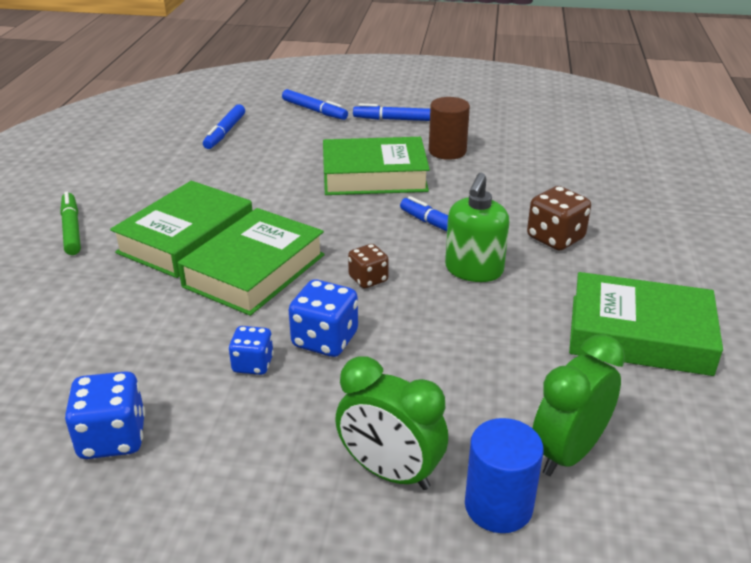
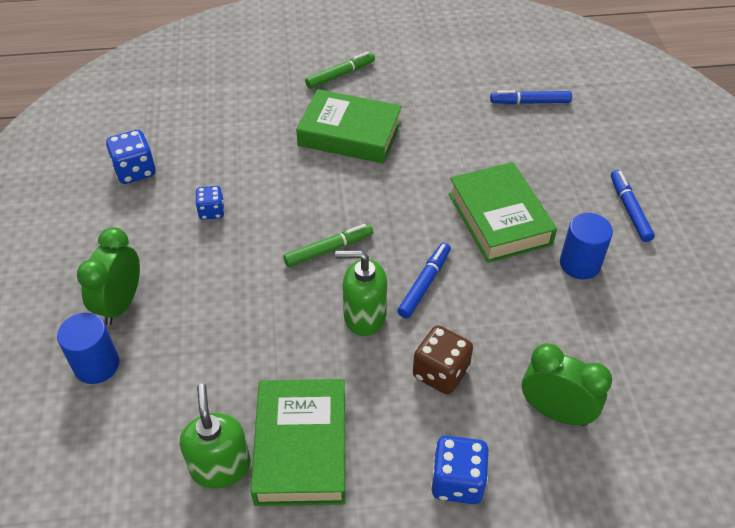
camera: 75 degrees right, 15 degrees up
(254, 270) = (320, 182): green book -> none
(314, 110) = (612, 147): blue marker -> none
(325, 340) = (246, 242): blue dice -> blue dice (457, 481)
(368, 279) = (329, 249): brown dice -> green marker
(447, 151) = (579, 264): brown cylinder -> blue cylinder
(568, 453) = (149, 401): green clock -> green clock (555, 412)
(665, 397) = (220, 466): none -> green soap dispenser

